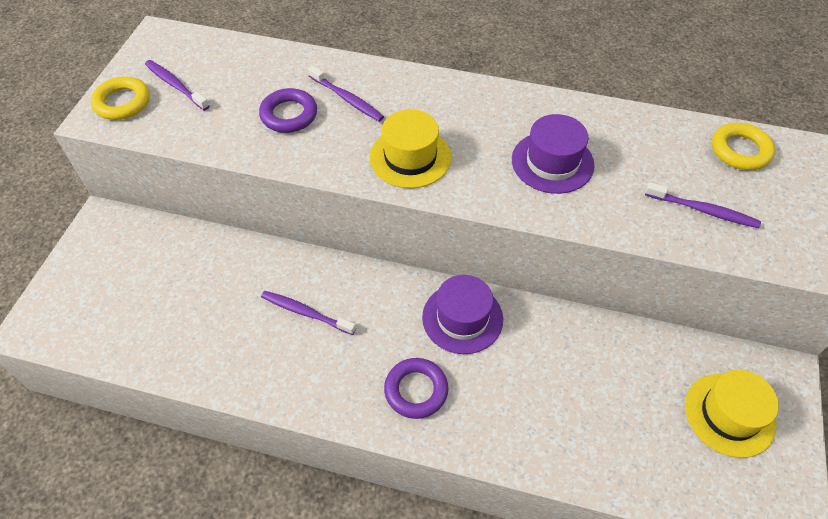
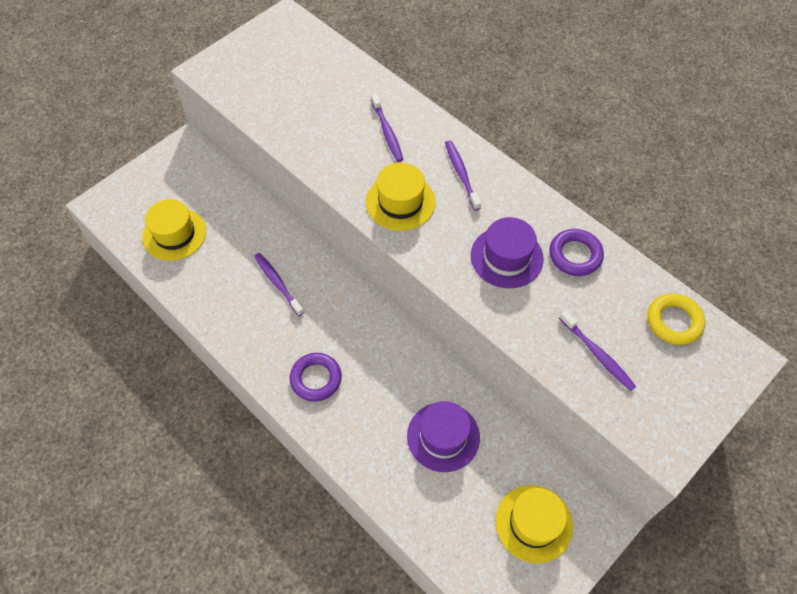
camera: 30 degrees right, 5 degrees up
(122, 102) = (228, 65): yellow ring -> none
(149, 317) = (174, 234): none -> yellow hat
(176, 85) = (272, 67): purple toothbrush -> purple toothbrush (461, 174)
(289, 115) = (336, 126): purple ring -> purple ring (575, 255)
(462, 318) = (385, 344): purple hat -> purple hat (443, 436)

